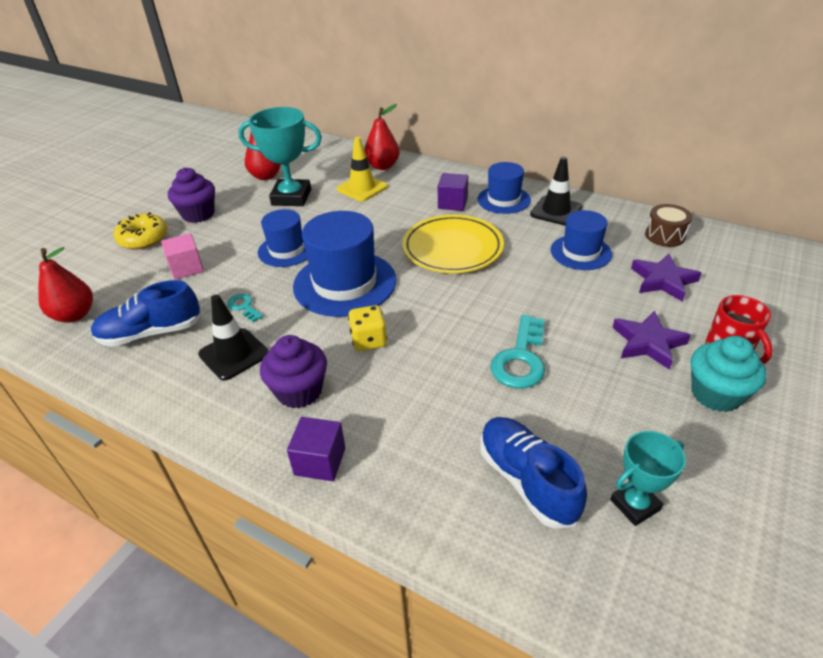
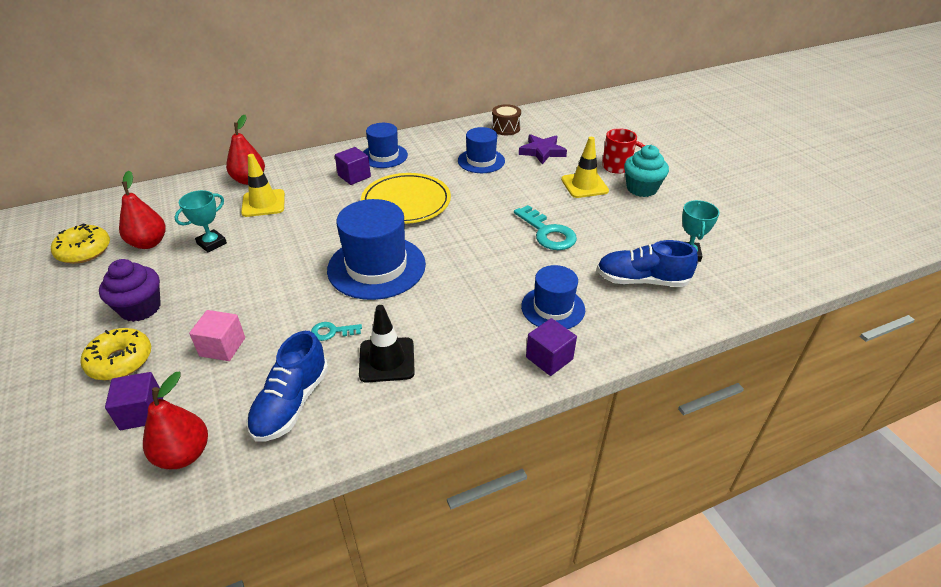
camera: 55 degrees left, 0 degrees up
(103, 275) = (142, 412): none -> purple cube
(234, 162) = (84, 251): none -> yellow donut
(287, 250) = (287, 277): blue hat -> blue hat (553, 308)
(291, 197) = (212, 243): turquoise trophy -> turquoise trophy, size x0.58
(299, 391) = (470, 340): purple cupcake -> none
(369, 340) = (456, 284): yellow dice -> none
(556, 211) = (427, 145): black traffic cone -> none
(648, 343) = (584, 185): purple star -> yellow traffic cone

